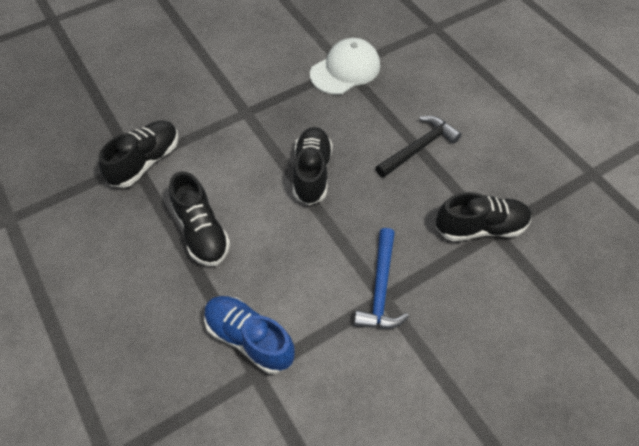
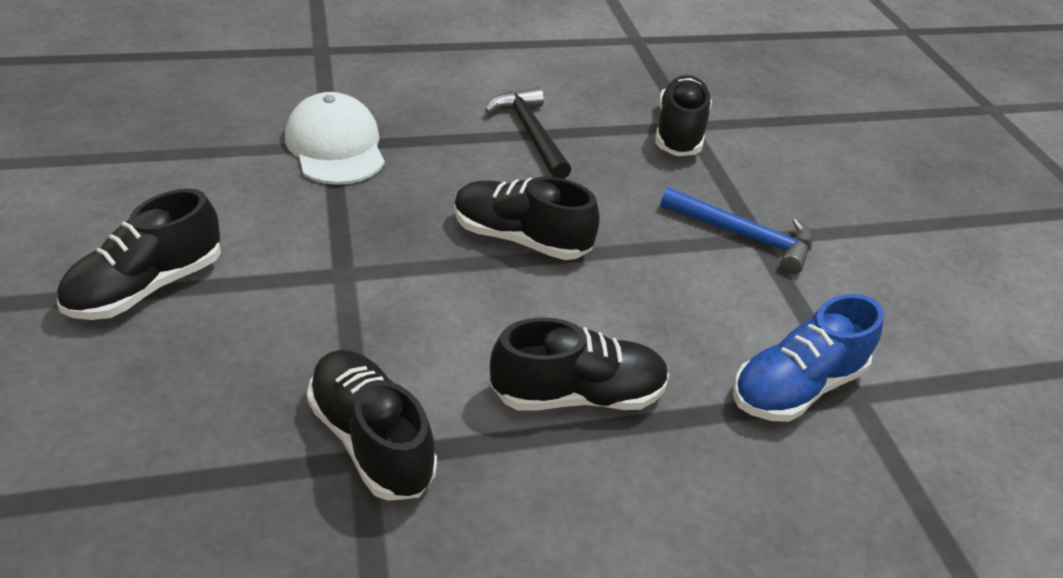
camera: 75 degrees left, 15 degrees down
(205, 53) = (147, 286): none -> black shoe

